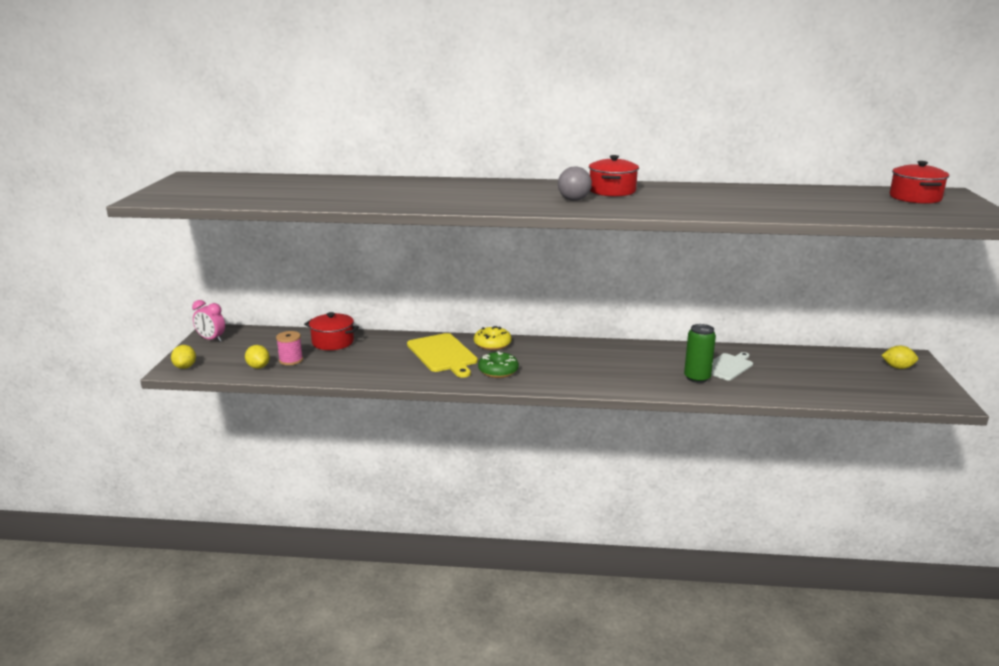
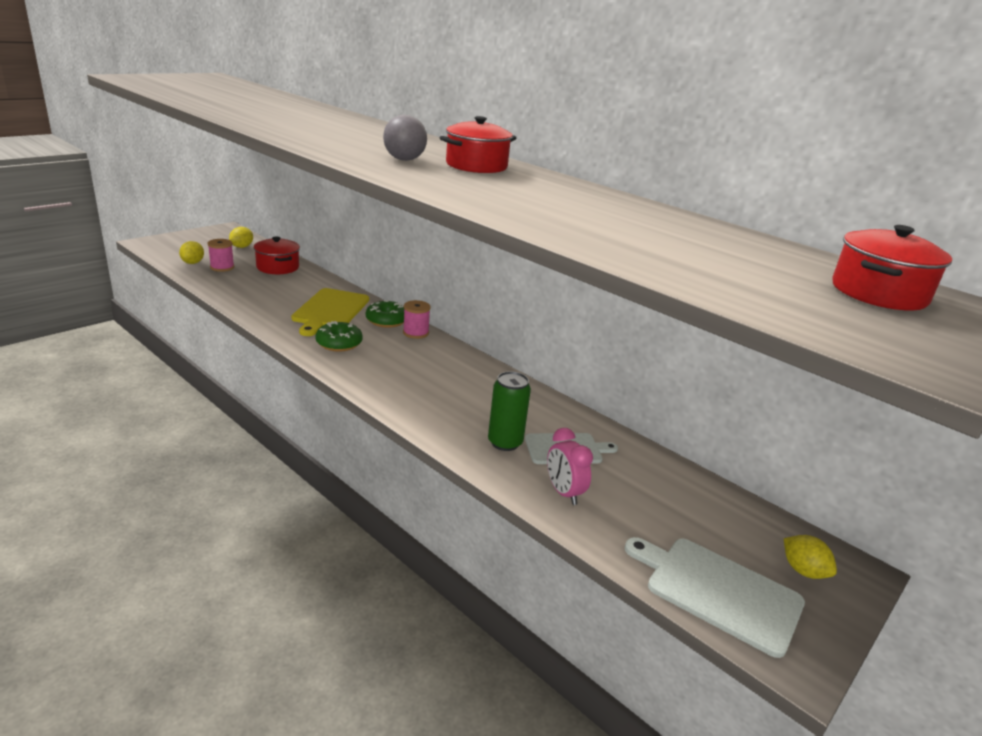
camera: 35 degrees right, 5 degrees up
(185, 367) = (155, 244): yellow lemon -> yellow lemon (242, 247)
(211, 339) = (212, 233): pink clock -> pink clock (564, 493)
(492, 344) = (387, 321): yellow donut -> green donut
(526, 343) = (416, 333): none -> pink spool
(887, 392) = (718, 591): none -> white cutting board

